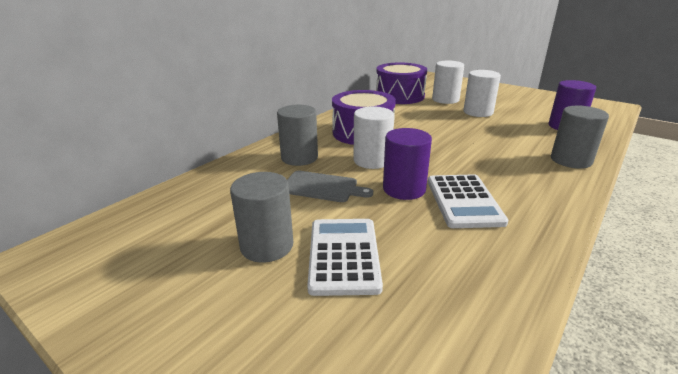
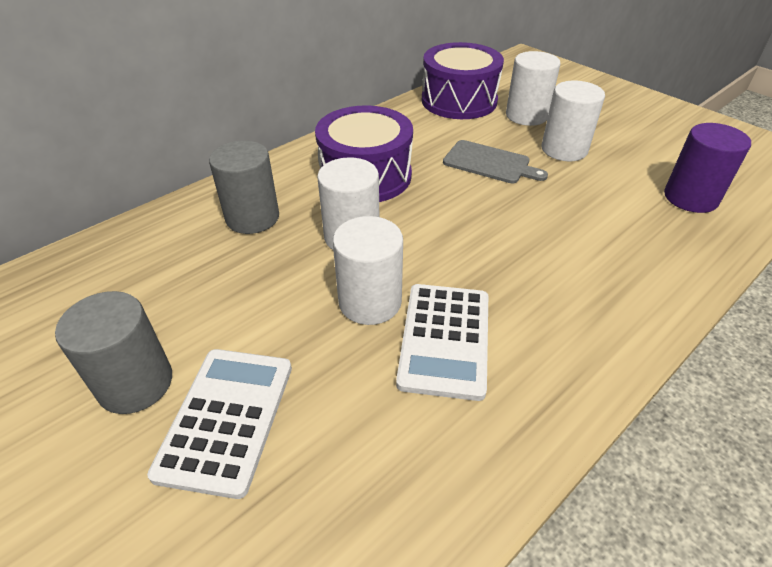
camera: 10 degrees right, 15 degrees up
(322, 187) = (257, 281): grey cutting board -> grey cutting board (489, 163)
(404, 189) = (370, 302): purple cylinder -> white cylinder
(571, 160) = (658, 275): grey cylinder -> none

